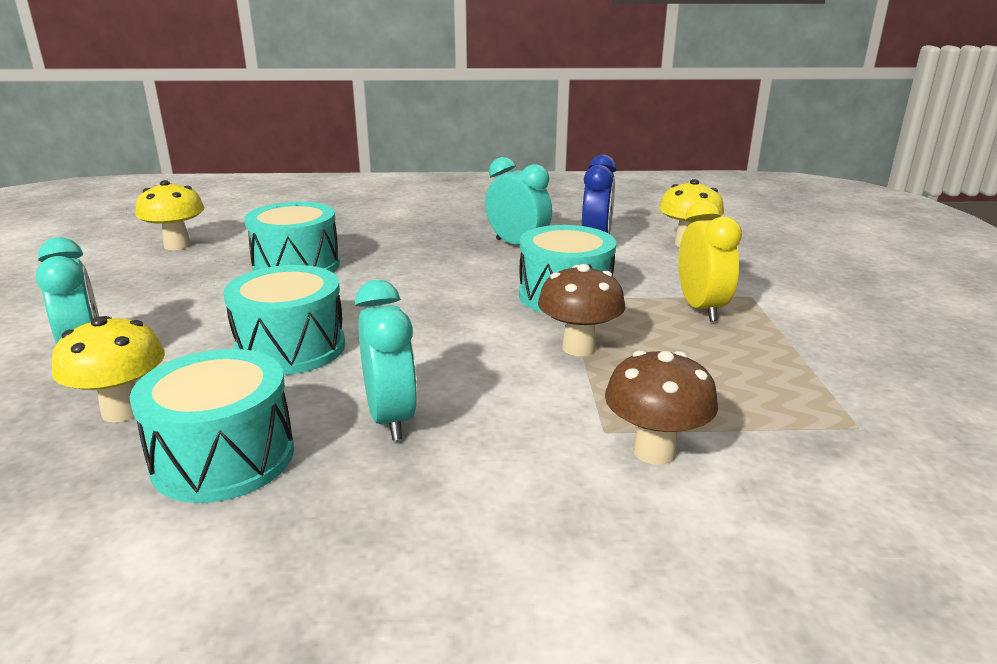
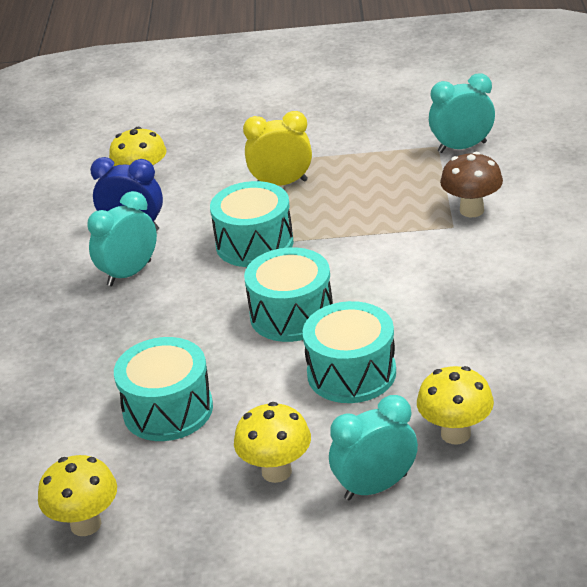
camera: 85 degrees left, 10 degrees up
(165, 311) = (276, 471): none -> yellow mushroom
(223, 458) = (504, 368): turquoise drum -> turquoise drum (291, 315)
(391, 418) = (449, 307): turquoise clock -> turquoise clock (462, 147)
(578, 348) = (347, 236): brown mushroom -> none

